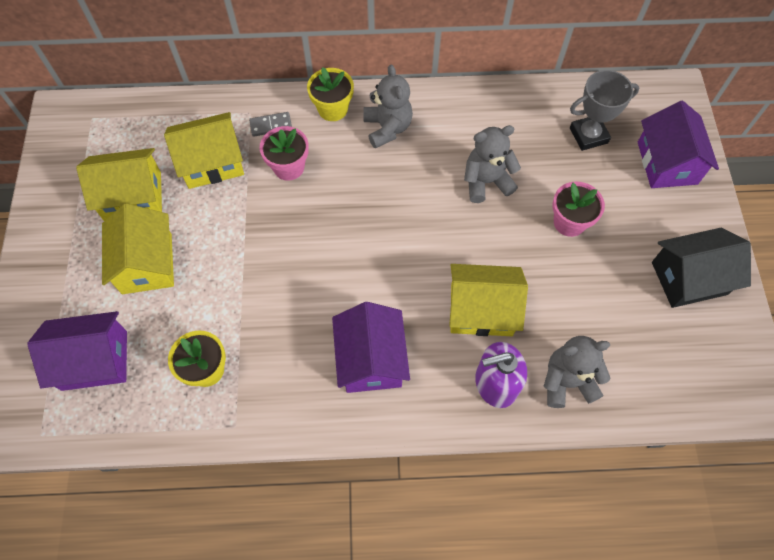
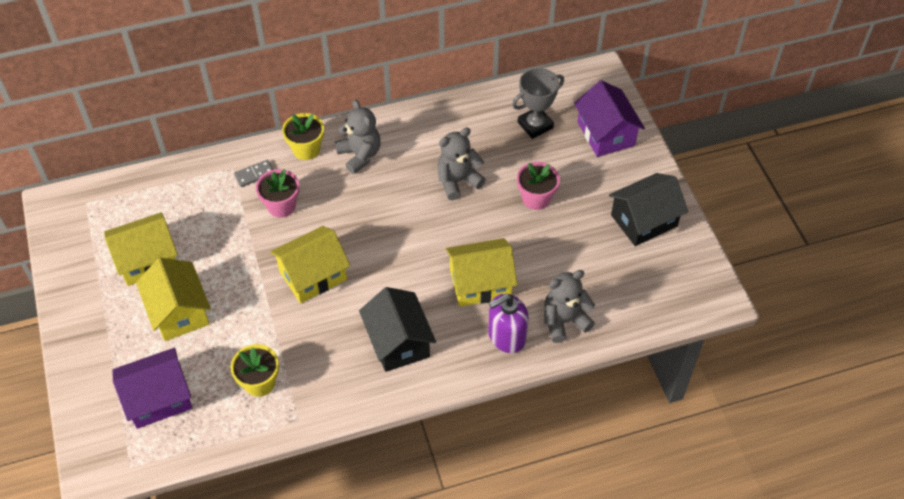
camera: 15 degrees left, 10 degrees down
(212, 162) = (210, 217): yellow house -> yellow house (313, 275)
(371, 359) = (398, 342): purple house -> black house

